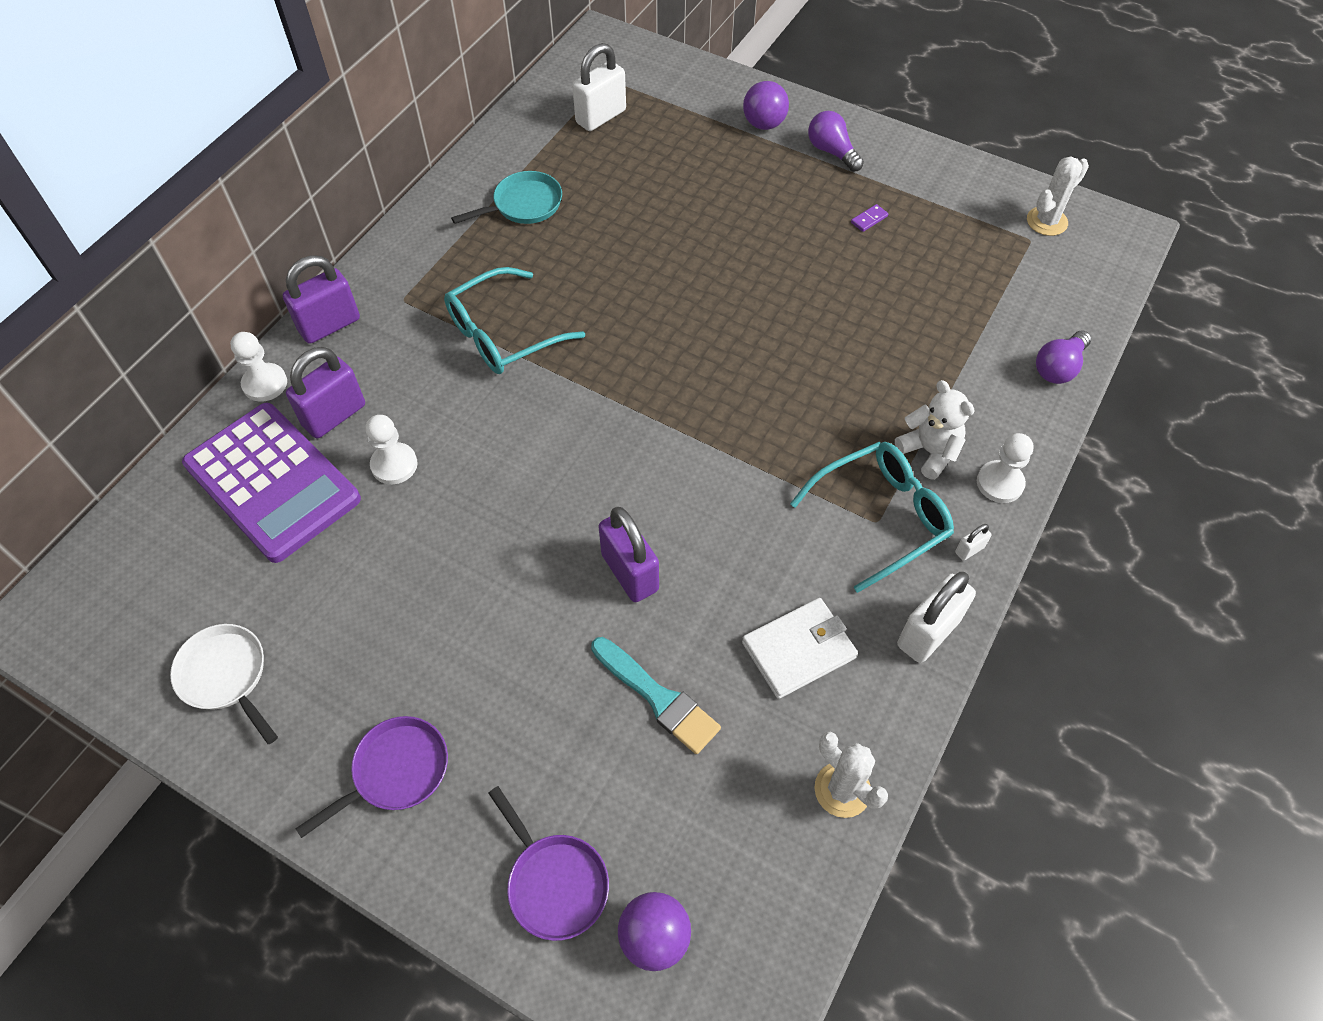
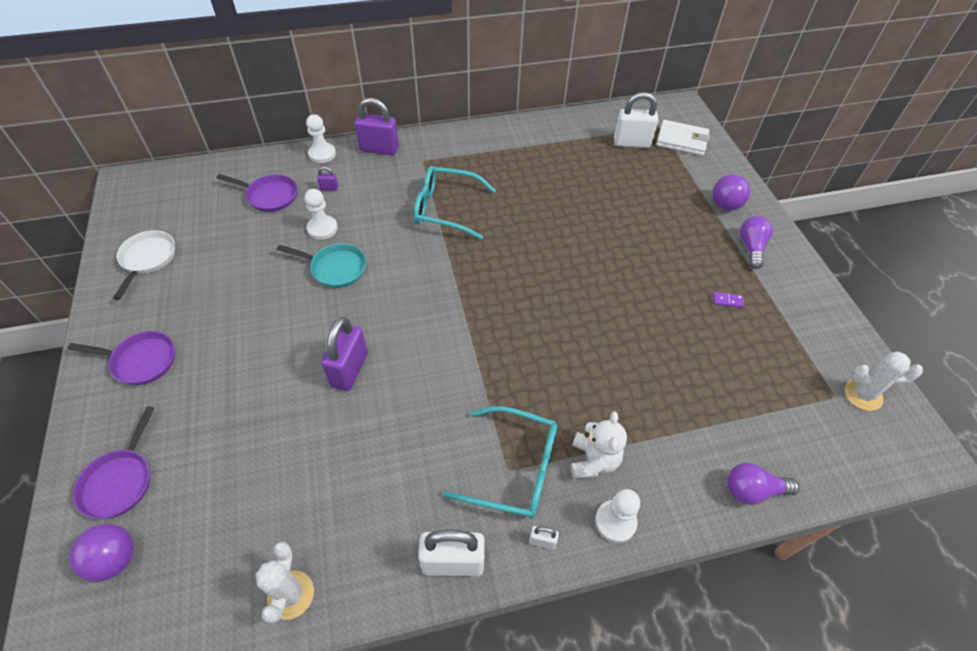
camera: 45 degrees right, 5 degrees down
(272, 482) = (270, 196): purple calculator -> purple pan
(334, 415) = (329, 188): purple padlock -> purple padlock, size x0.44
(524, 205) = (535, 158): turquoise pan -> turquoise pan (335, 268)
(658, 698) = (277, 444): turquoise brush -> none
(799, 650) = (372, 494): white wallet -> white wallet (682, 140)

